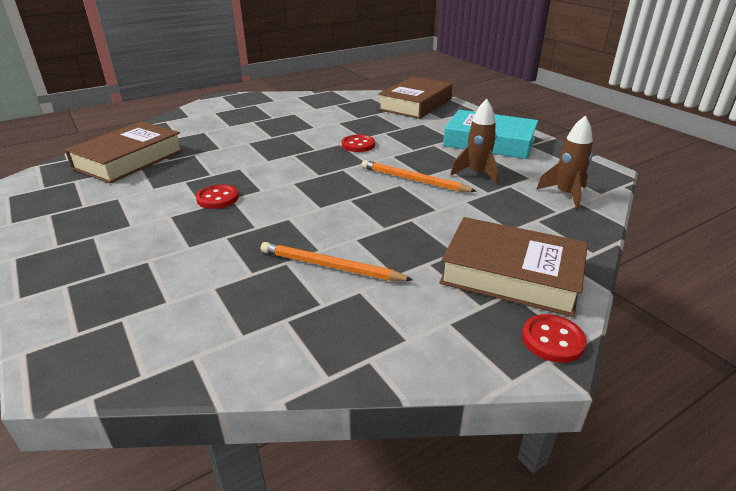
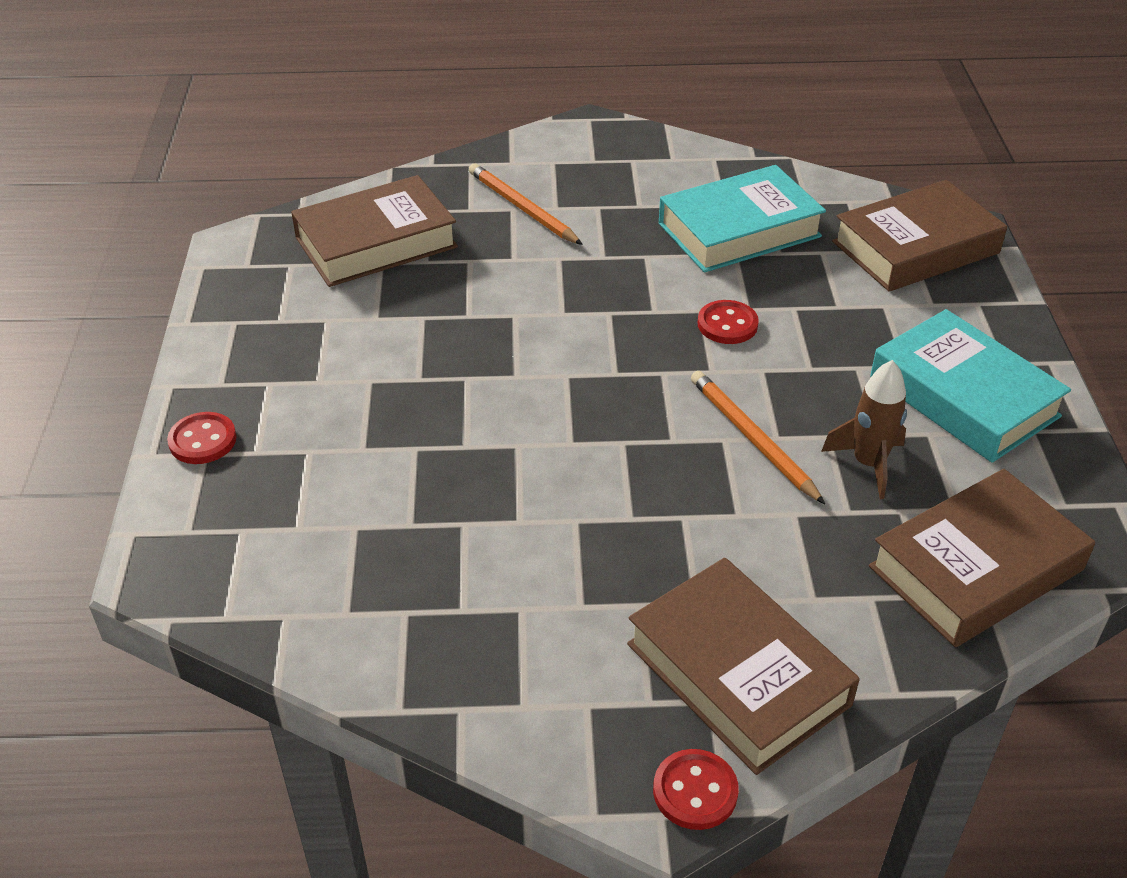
camera: 30 degrees right, 10 degrees up
(217, 198) = (447, 370): red button -> red button (202, 440)
(330, 266) = (512, 555): orange pencil -> orange pencil (522, 208)
(331, 115) = (739, 230): none -> turquoise book
(565, 195) = (976, 568): brown rocket -> brown book

